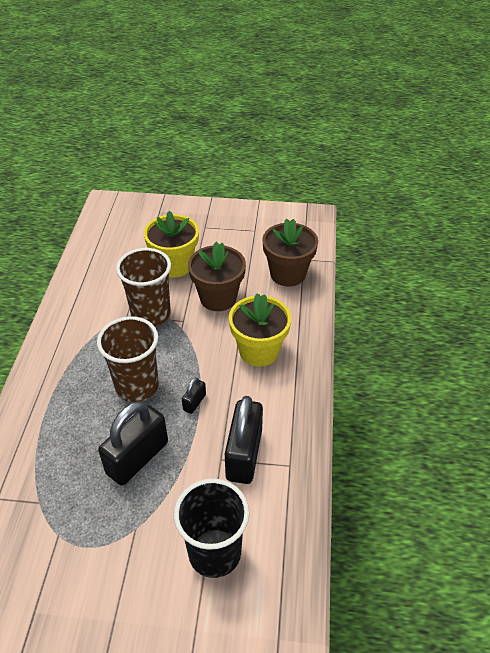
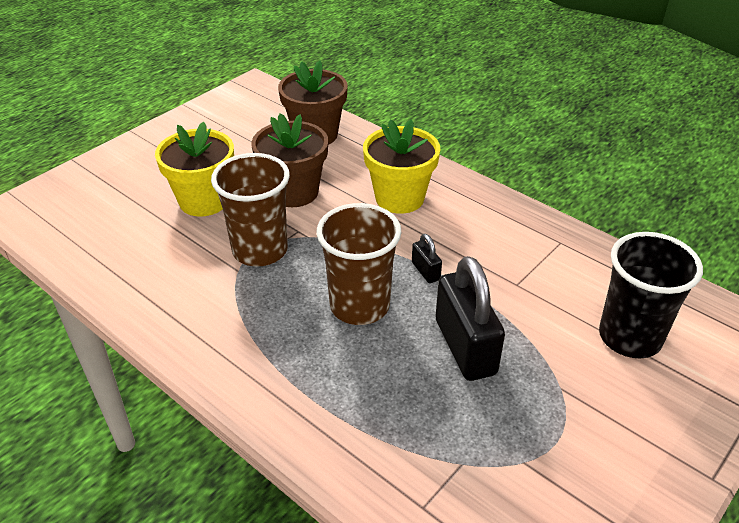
camera: 55 degrees left, 5 degrees down
(244, 454) = (524, 266): black padlock -> none

